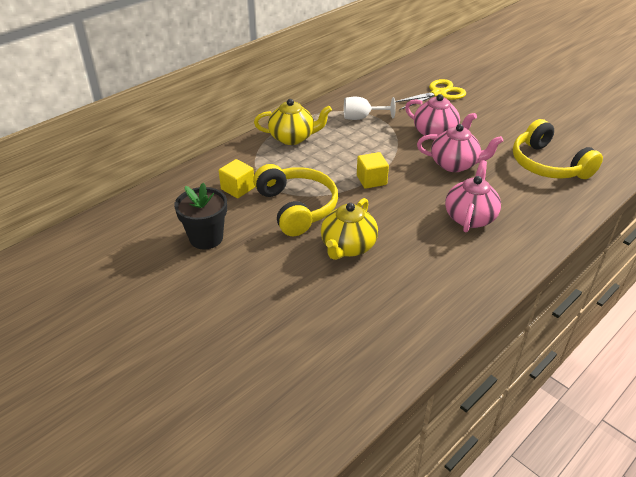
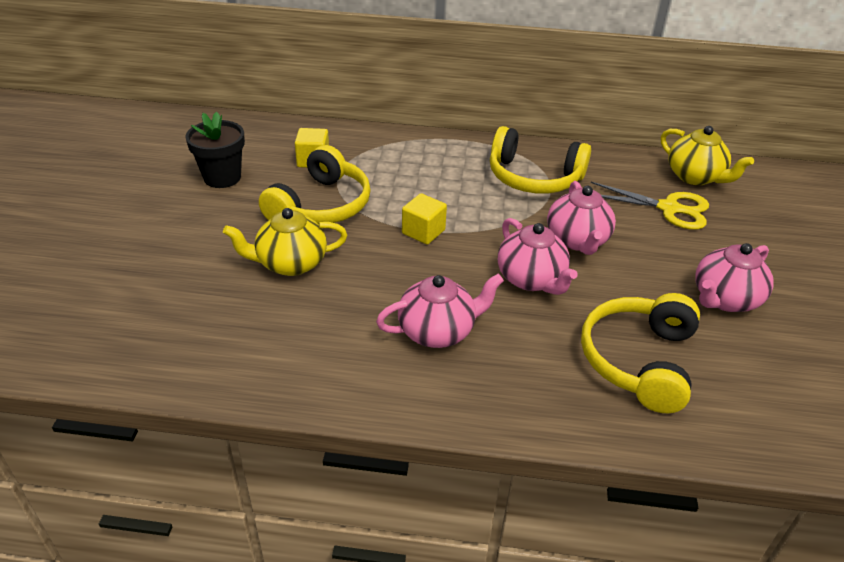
camera: 50 degrees right, 0 degrees up
(293, 138) = (435, 153): yellow teapot -> yellow teapot (695, 177)
(362, 118) = (534, 177): white goblet -> yellow headphones
(524, 118) = (724, 299): none -> pink teapot

